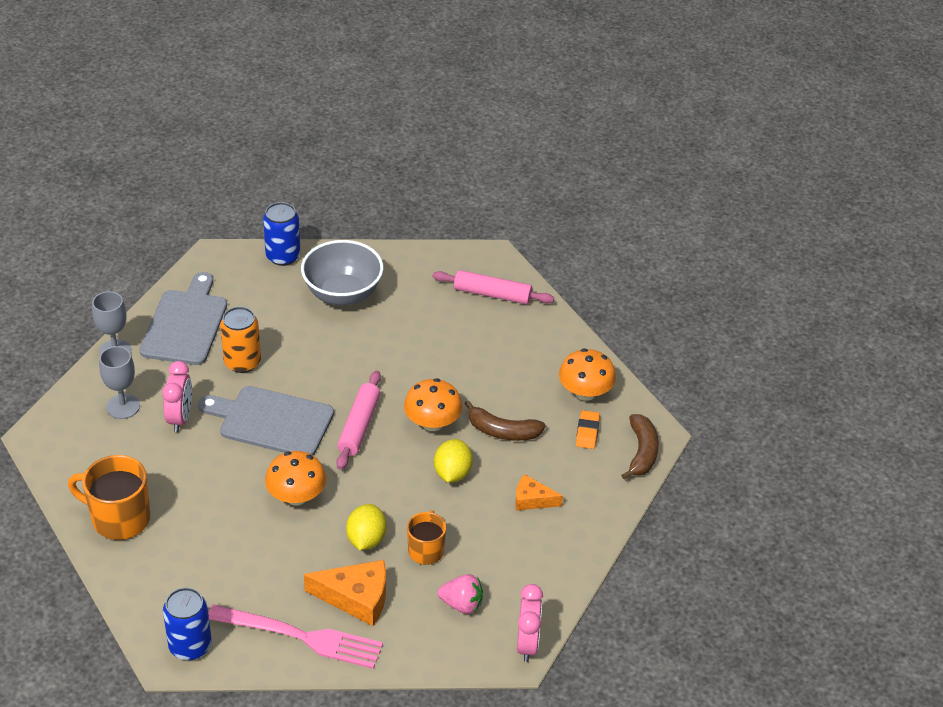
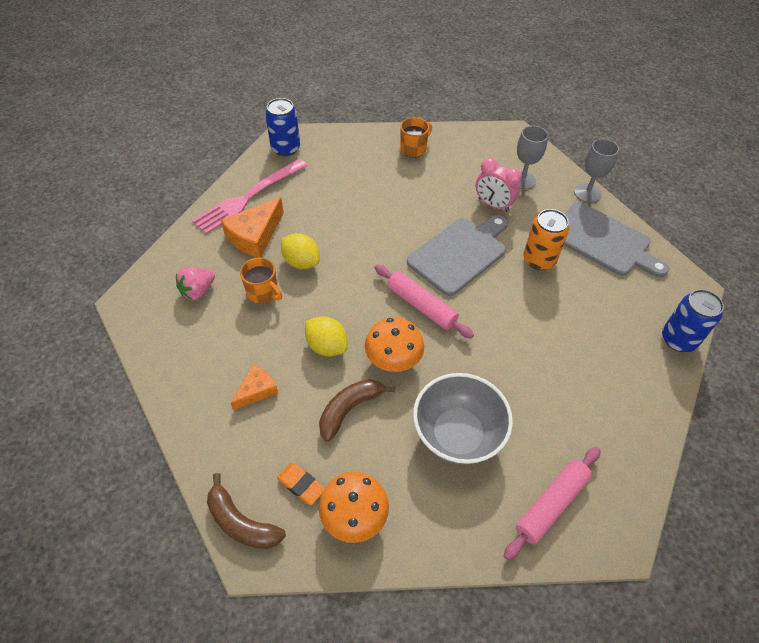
camera: 120 degrees right, 10 degrees up
(119, 518) = (414, 149): orange mug -> orange mug, size x0.62
(296, 496) = (371, 239): orange mushroom -> none
(343, 294) = (603, 365): grey bowl -> grey bowl (457, 434)
(527, 644) = (130, 314): pink clock -> none

